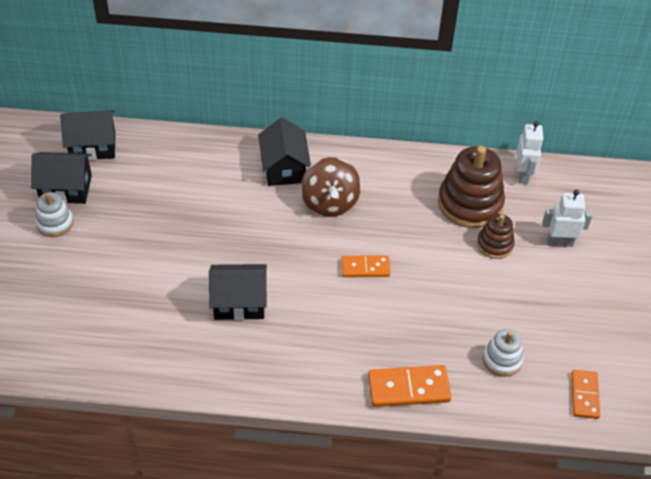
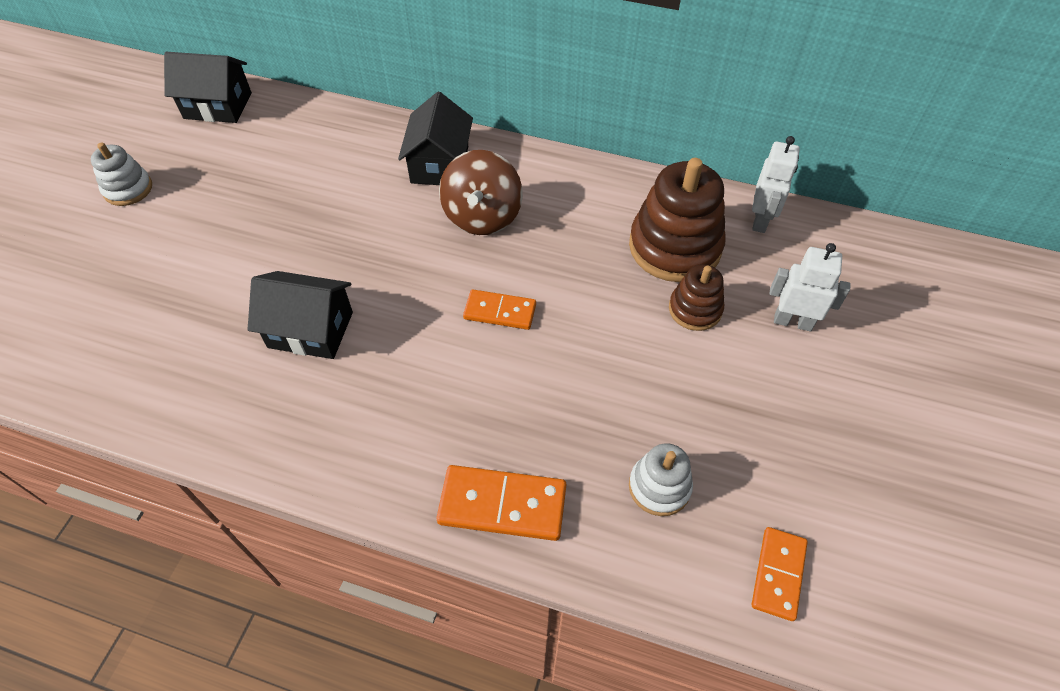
camera: 15 degrees right, 5 degrees up
(66, 188) = (162, 150): black house -> none

